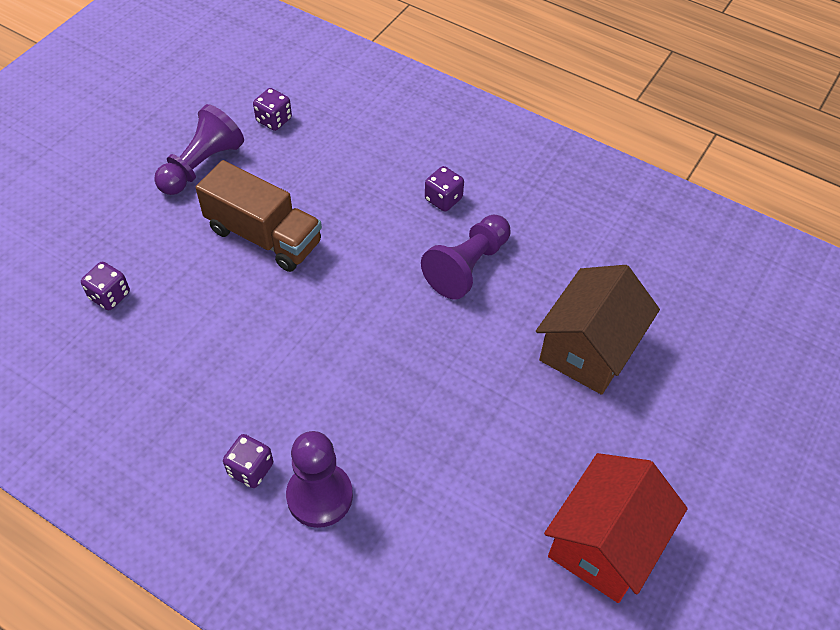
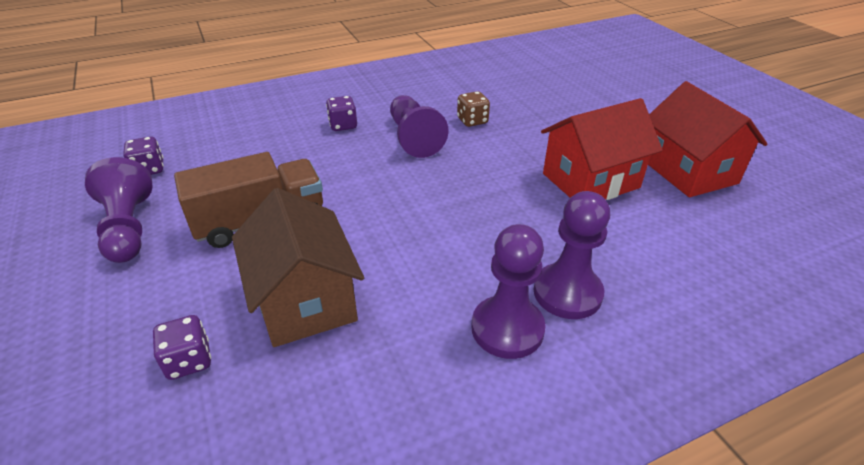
camera: 55 degrees left, 15 degrees down
(250, 469) = (507, 329): purple dice -> purple pawn
(509, 453) = (590, 181): none -> red house
(543, 297) = (472, 121): none -> brown dice
(589, 348) = (529, 120): brown house -> brown house (305, 300)

